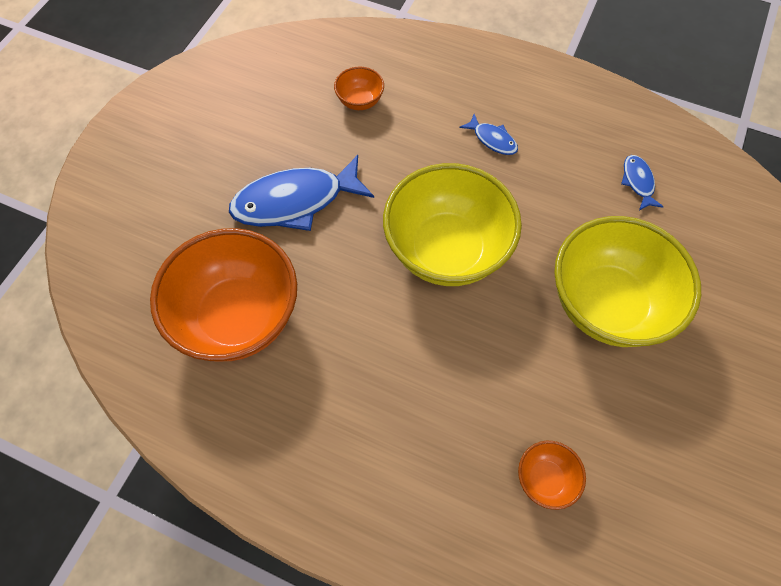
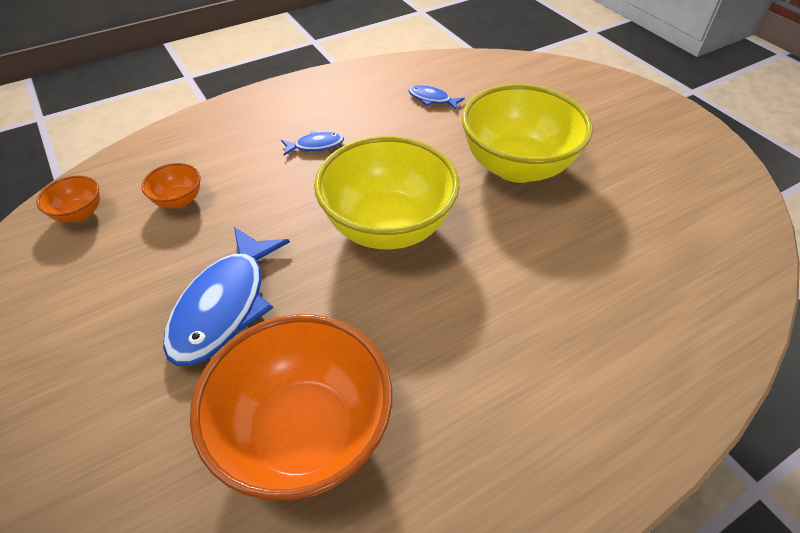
camera: 55 degrees left, 15 degrees down
(545, 479) = (642, 281): orange bowl -> orange bowl (79, 214)

